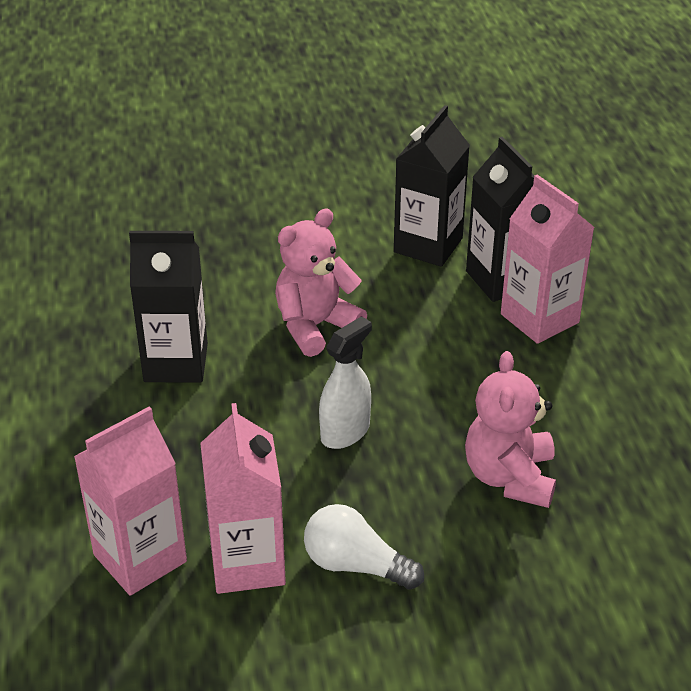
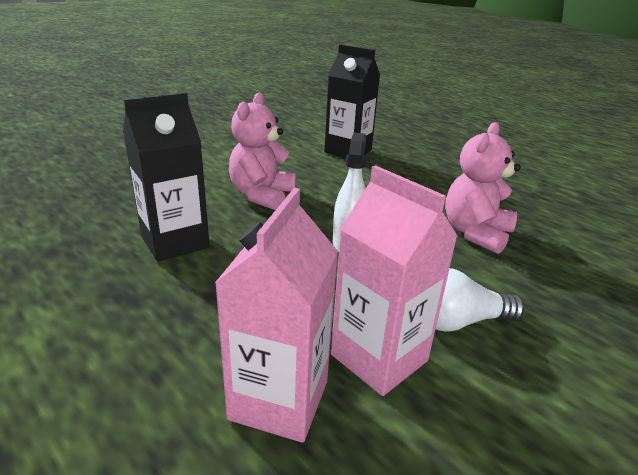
camera: 35 degrees left, 10 degrees down
(428, 245) = (289, 147): black carton -> none
(509, 477) = (475, 233): pink teddy bear -> pink teddy bear turned 60 degrees clockwise
(539, 318) = (388, 161): pink carton -> none

